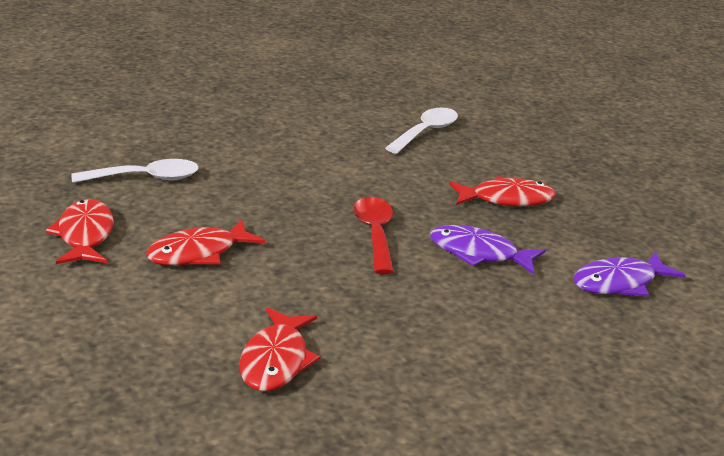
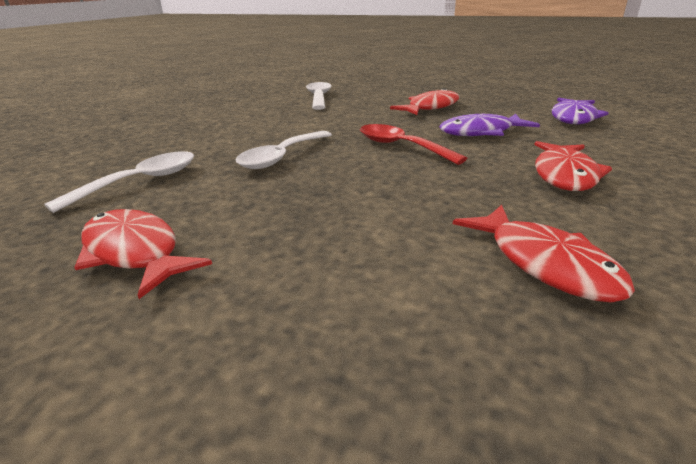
camera: 35 degrees left, 0 degrees up
(198, 253) = (292, 213): red fish -> red fish (564, 175)
(267, 199) = (282, 157): none -> white spoon

